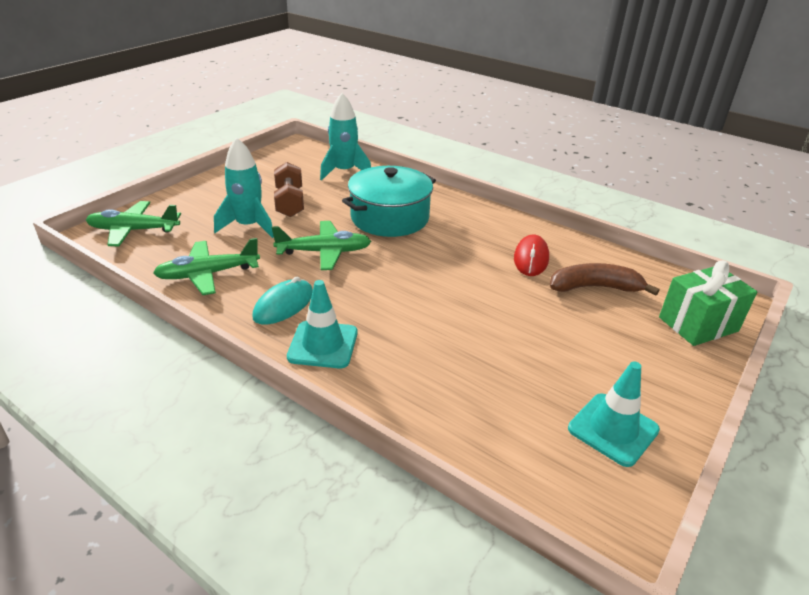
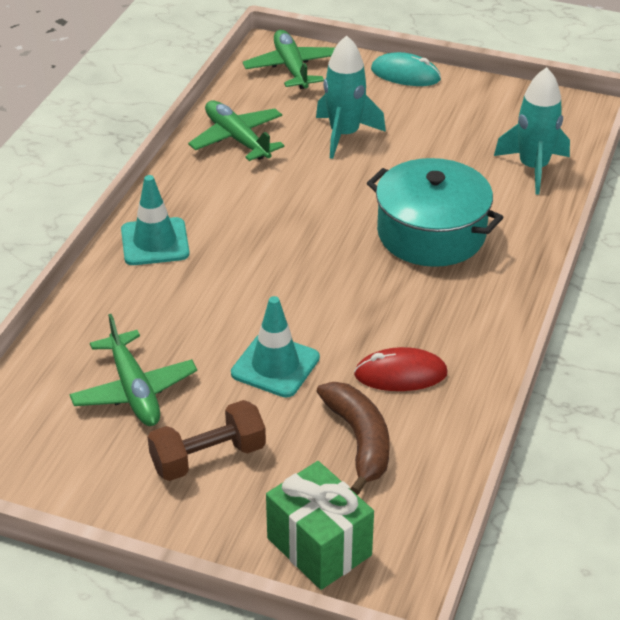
camera: 75 degrees right, 5 degrees up
(283, 305) = (207, 201): turquoise mouse -> turquoise mouse (405, 74)
(290, 202) = (417, 147): brown dumbbell -> brown dumbbell (208, 457)
(324, 252) = (320, 202): green plane -> green plane (134, 390)
(613, 429) = (96, 462): turquoise traffic cone -> turquoise traffic cone (275, 365)

